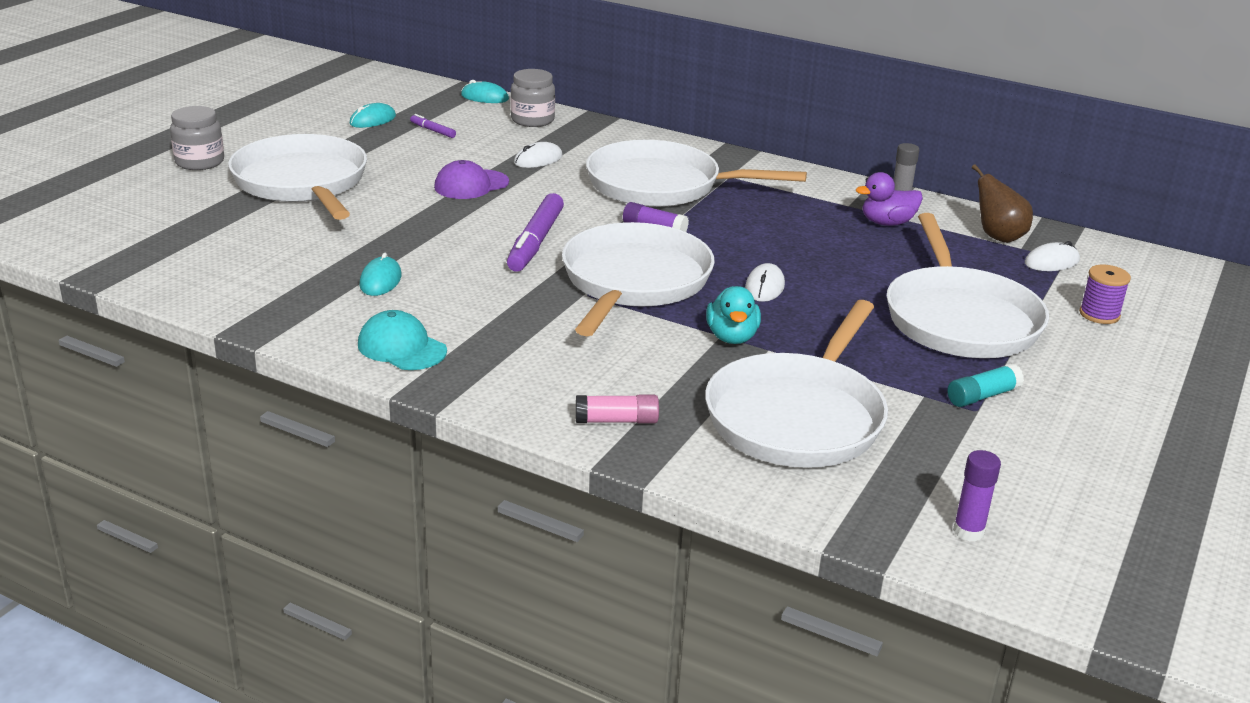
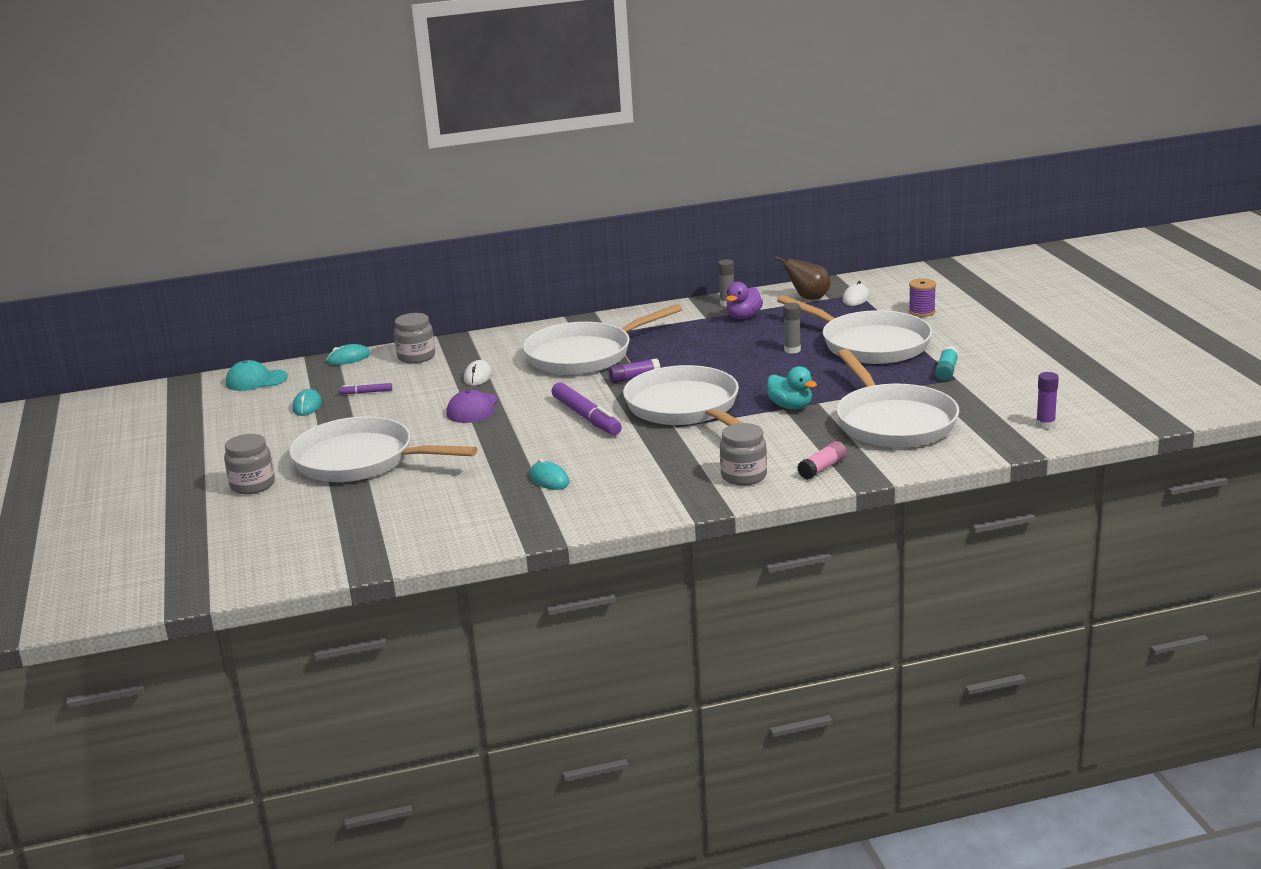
camera: 40 degrees left, 5 degrees down
(401, 347) = (644, 500): turquoise cap -> turquoise cap (256, 380)
(531, 380) = (744, 476): none -> grey jar
(764, 287) = (754, 376): white mouse -> none
(862, 281) = (792, 350): none -> grey glue stick

